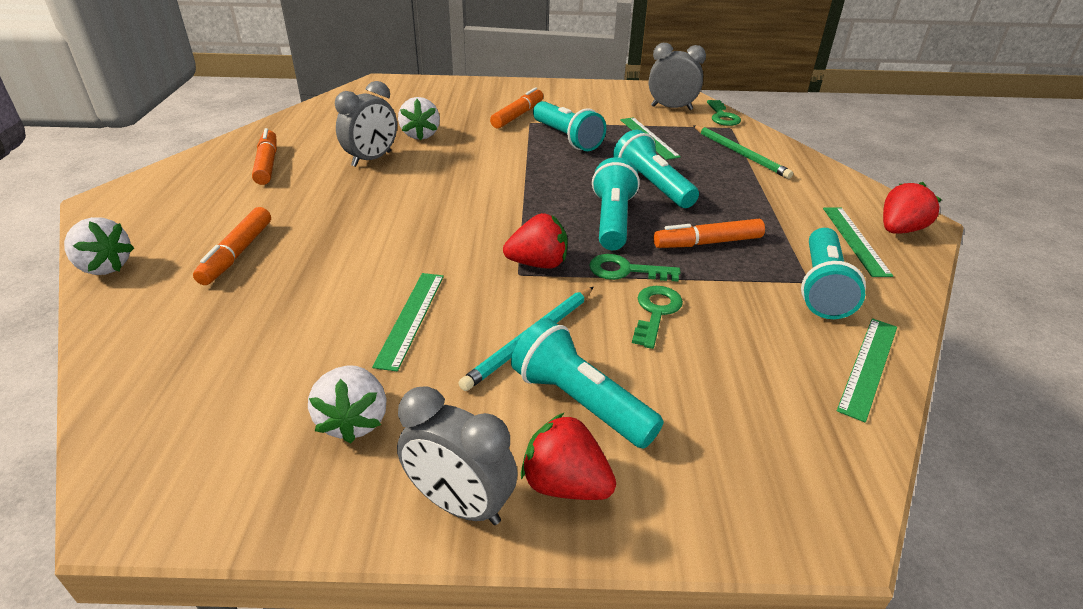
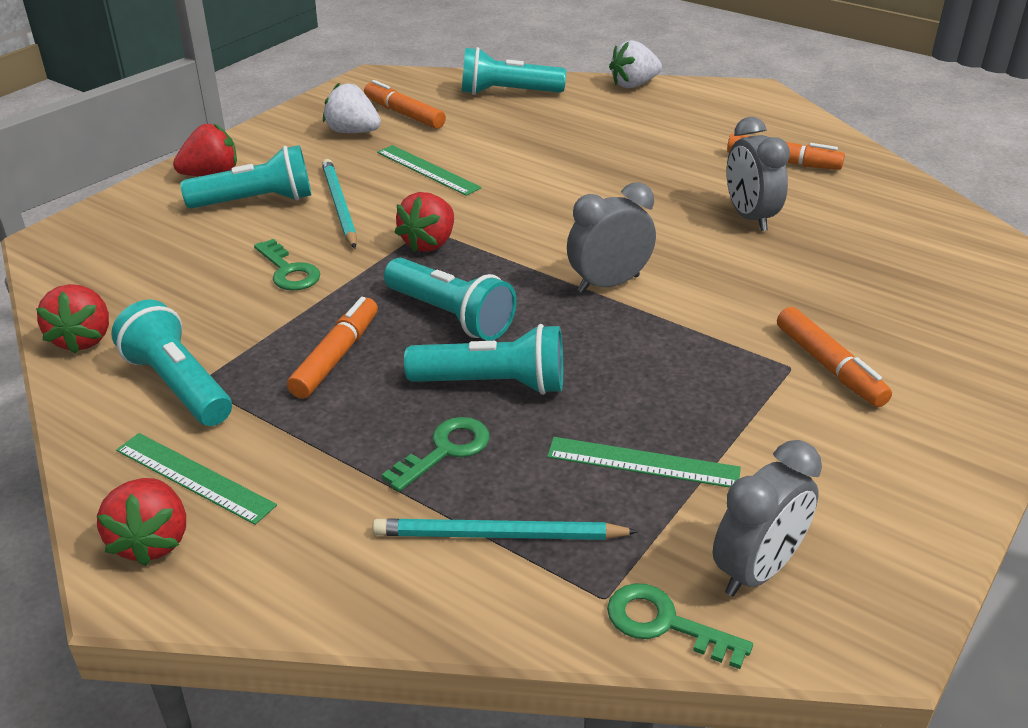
camera: 125 degrees right, 0 degrees up
(237, 253) = (603, 127): orange marker -> orange marker (404, 114)
(420, 135) = (803, 265): white strawberry -> none
(460, 504) = (249, 145): grey clock -> grey clock (608, 284)
(567, 138) = (704, 378): turquoise flashlight -> turquoise flashlight (507, 93)
(626, 270) = (360, 283): green key -> green key (445, 451)
(740, 154) = (498, 535): green pencil -> turquoise pencil
(869, 366) = (83, 339): green ruler -> red strawberry

